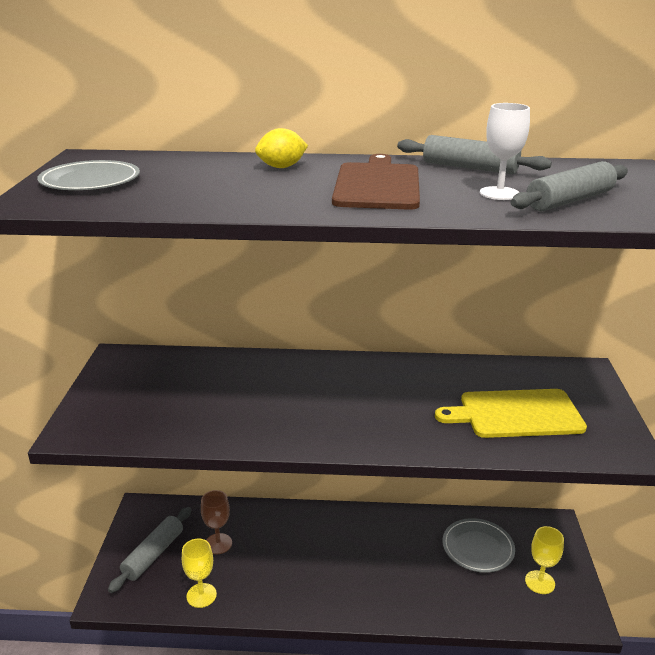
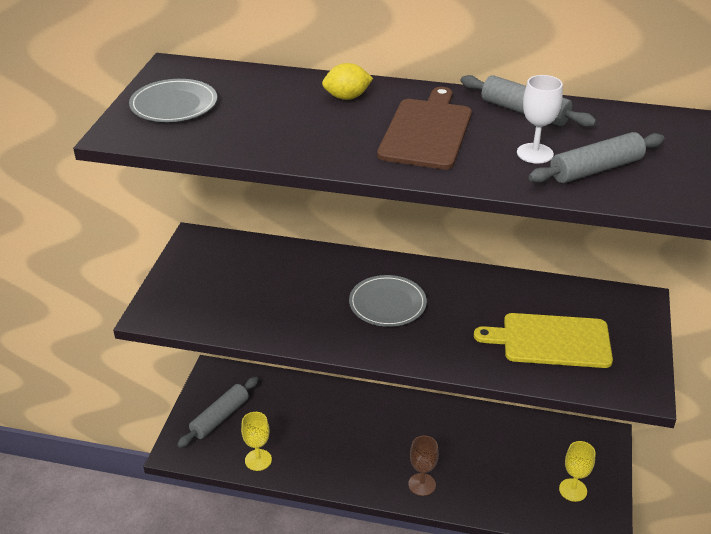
camera: 10 degrees right, 10 degrees up
(218, 544) = (279, 415): brown goblet -> brown goblet (422, 484)
(478, 547) = (523, 450): grey plate -> grey plate (387, 304)

